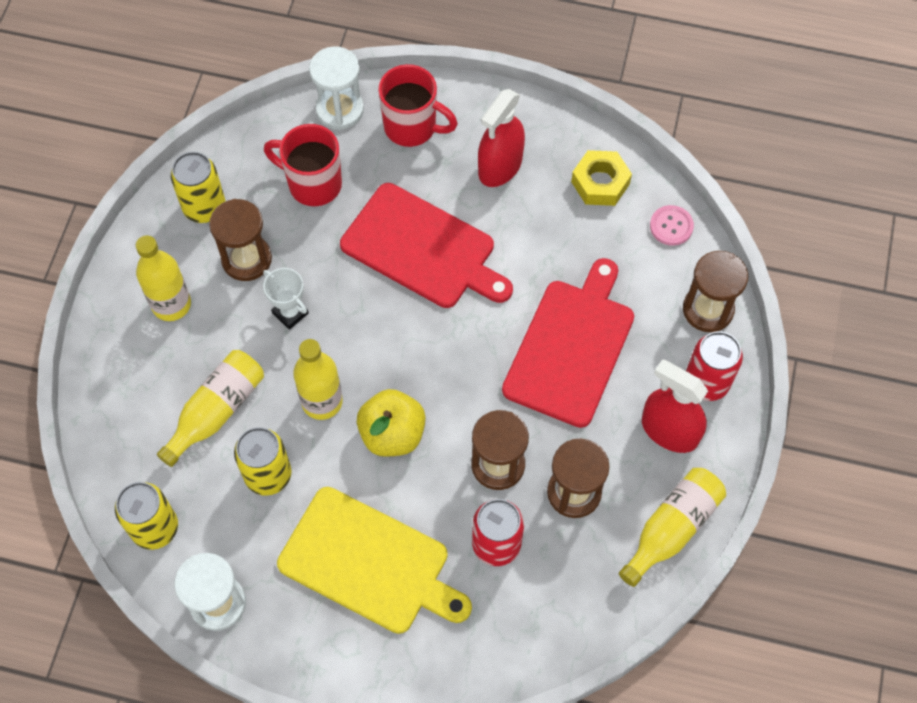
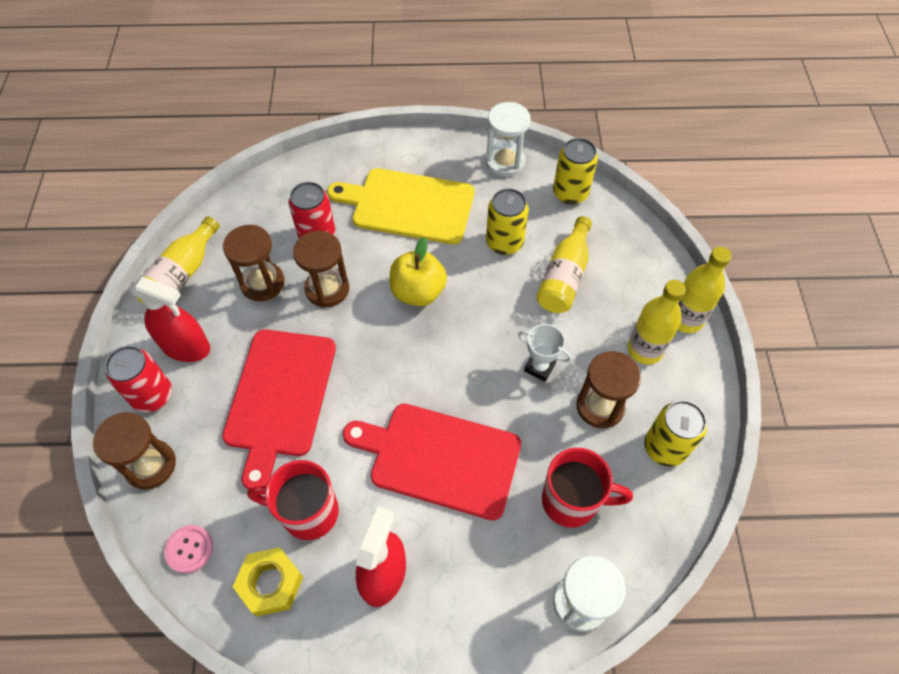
camera: 165 degrees right, 5 degrees down
(322, 402) = (483, 302): yellow bottle -> yellow bottle (685, 319)
(412, 127) = (493, 601): red mug -> red mug (308, 512)

